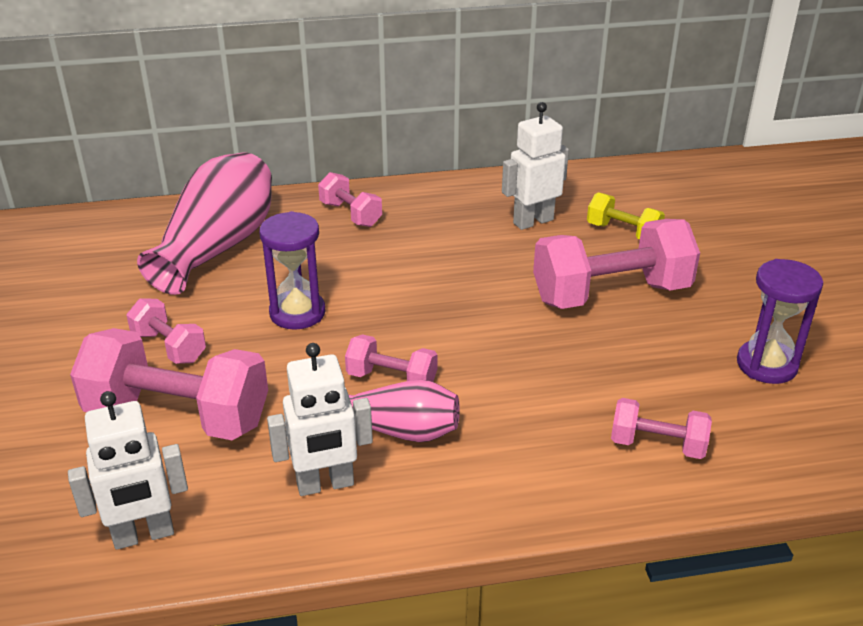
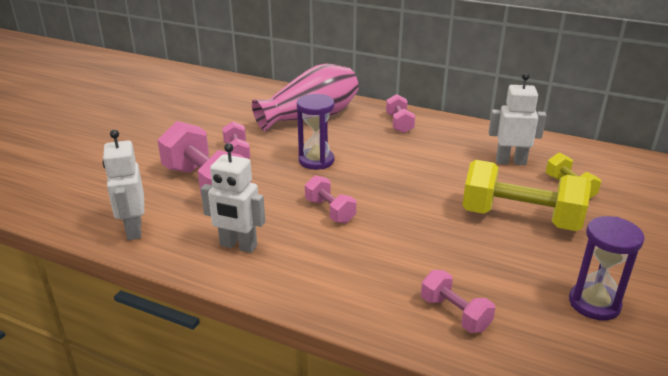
camera: 35 degrees right, 5 degrees down
(144, 535) = (133, 230): white robot -> white robot turned 60 degrees clockwise
(400, 430) = (305, 237): pink vase -> none
(611, 294) = (520, 218): pink dumbbell -> yellow dumbbell

